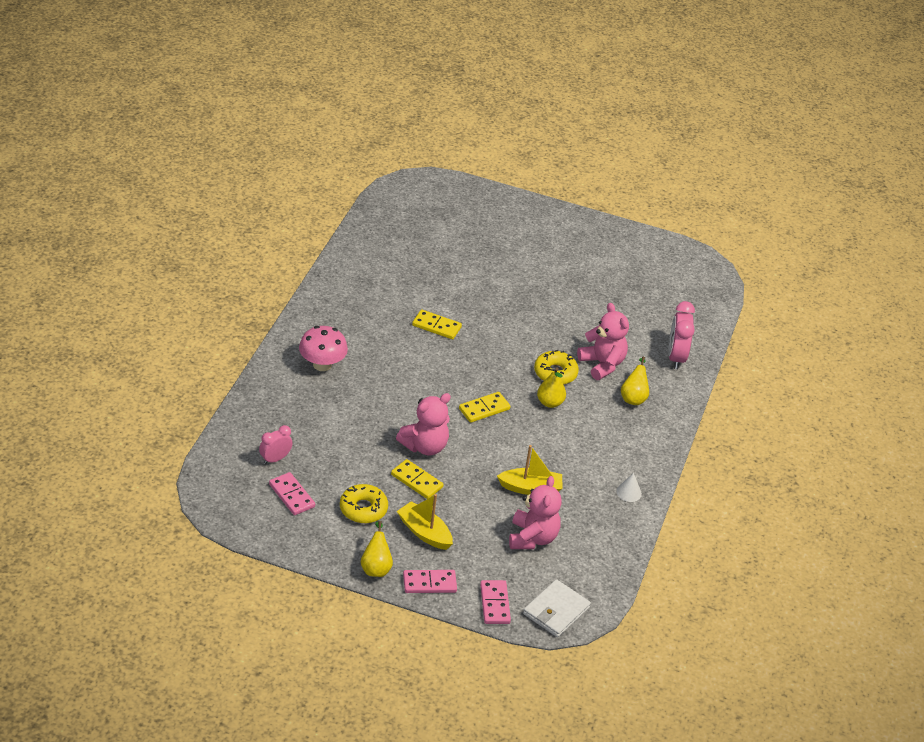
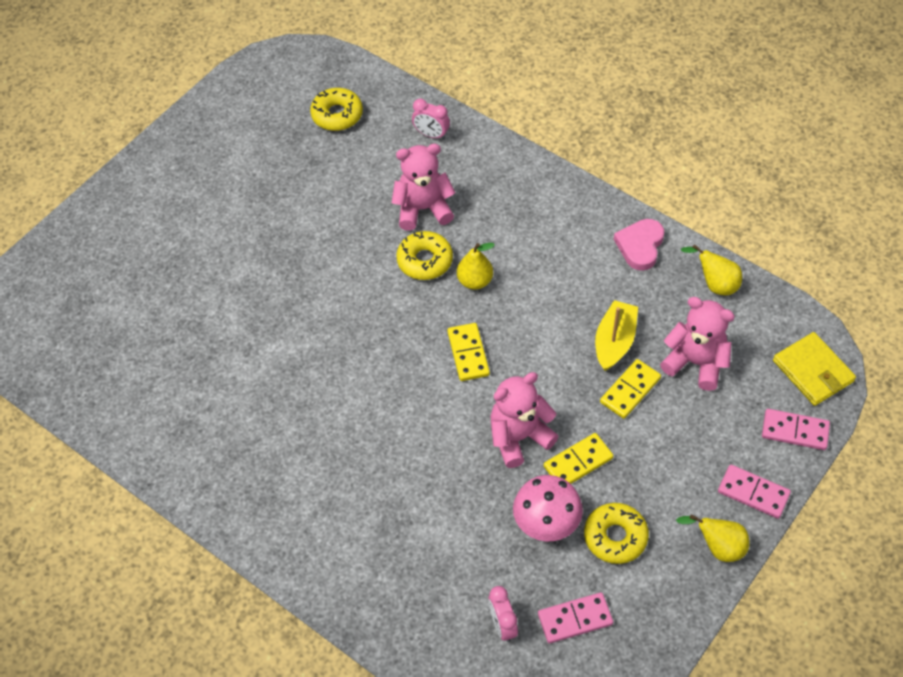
camera: 65 degrees left, 15 degrees up
(322, 364) = (334, 522): pink mushroom -> pink mushroom (546, 522)
(424, 532) = (668, 476): yellow boat -> none
(425, 446) = (519, 437): pink teddy bear -> pink teddy bear turned 105 degrees counterclockwise
(429, 583) = (753, 493): pink domino -> pink domino turned 75 degrees counterclockwise
(436, 326) = (301, 366): yellow domino -> yellow domino (630, 390)
(556, 611) = (813, 371): white wallet -> yellow wallet
(629, 492) = (640, 246): white cone -> pink heart
(633, 397) = (487, 195): yellow pear -> yellow pear (715, 284)
(667, 303) = (337, 115): none -> yellow donut
(676, 357) = (431, 134): pink clock -> pink clock, size x0.62

